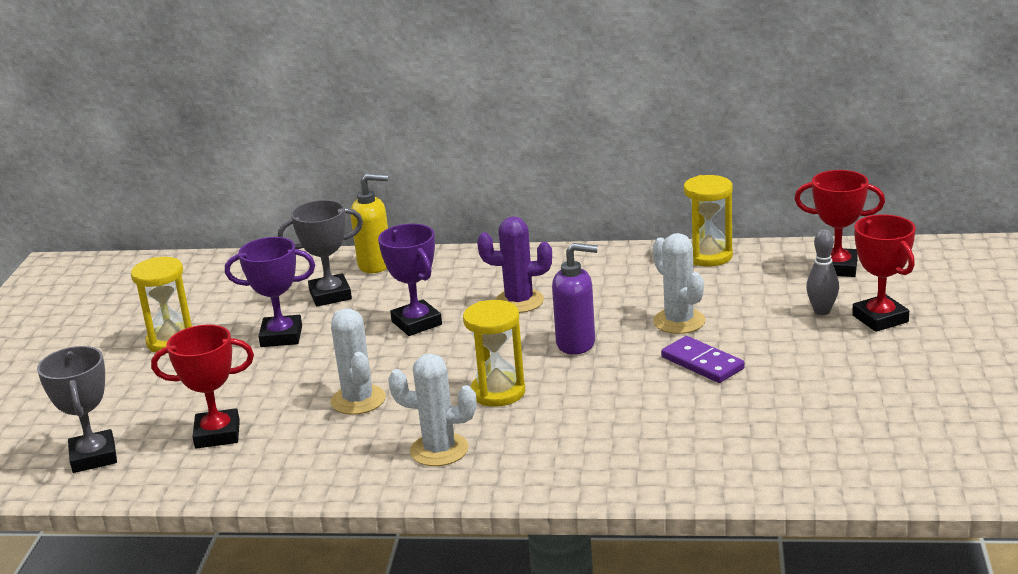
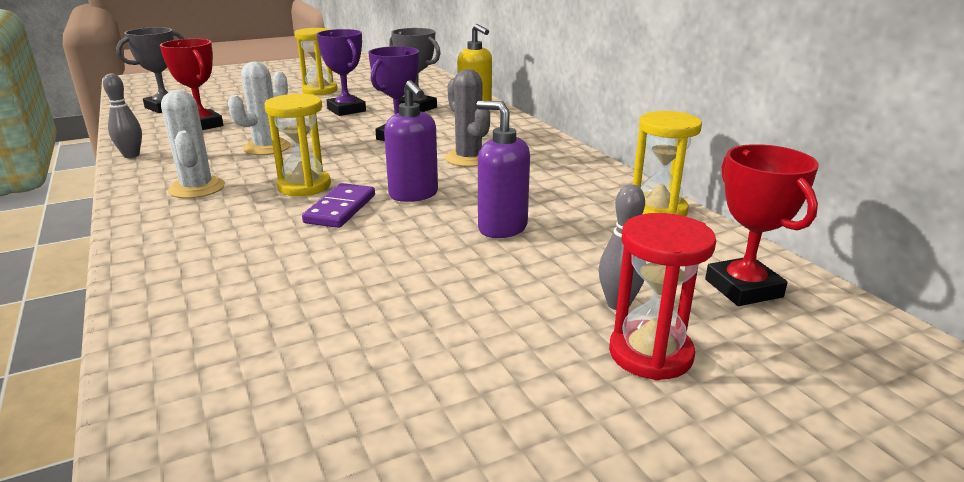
camera: 55 degrees right, 0 degrees up
(281, 487) = (131, 155): none -> grey bowling pin
(519, 301) = (468, 158): purple cactus -> grey cactus
(679, 321) = (502, 228): white cactus -> purple soap dispenser
(702, 363) = (423, 260): purple domino -> purple domino (340, 209)
(880, 318) = (650, 354): red trophy -> red hourglass

